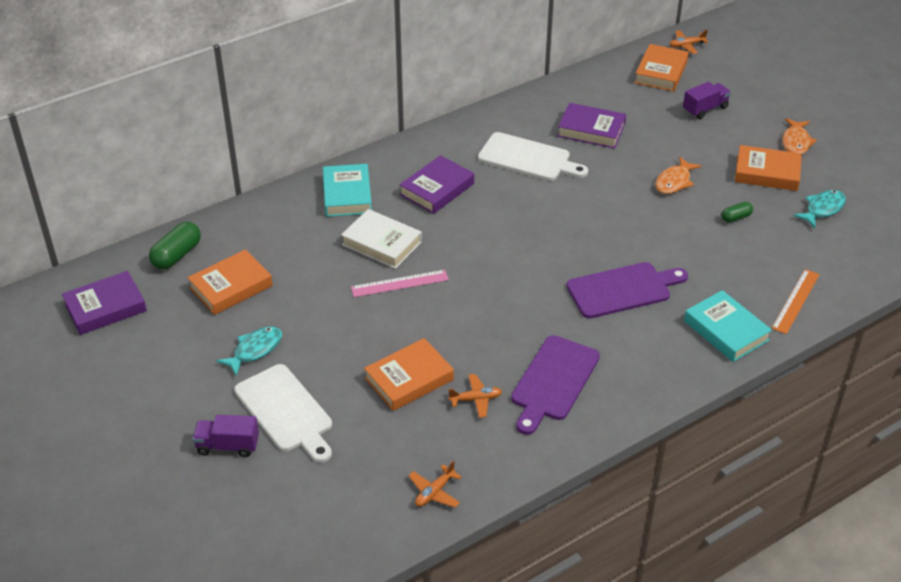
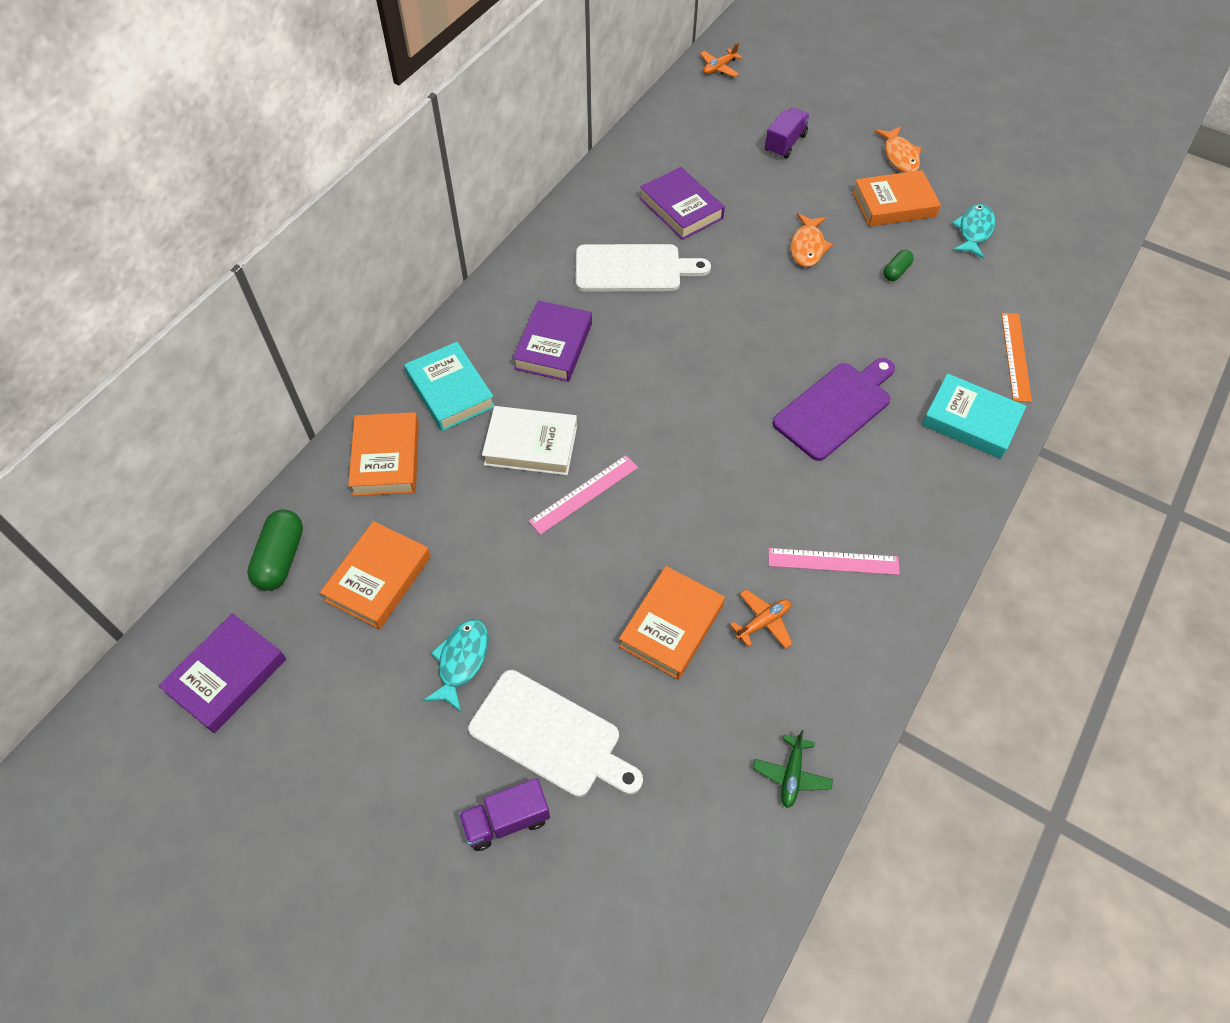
camera: 25 degrees left, 15 degrees up
(434, 492) = (791, 774): orange plane -> green plane
(553, 381) = (833, 561): purple cutting board -> pink ruler
(591, 130) = (681, 208): purple book -> purple book turned 60 degrees clockwise
(661, 72) = (712, 110): orange book -> orange book (386, 458)

